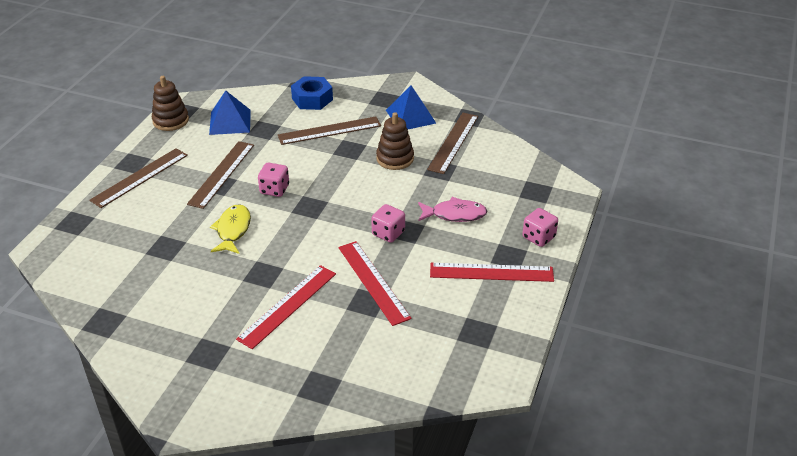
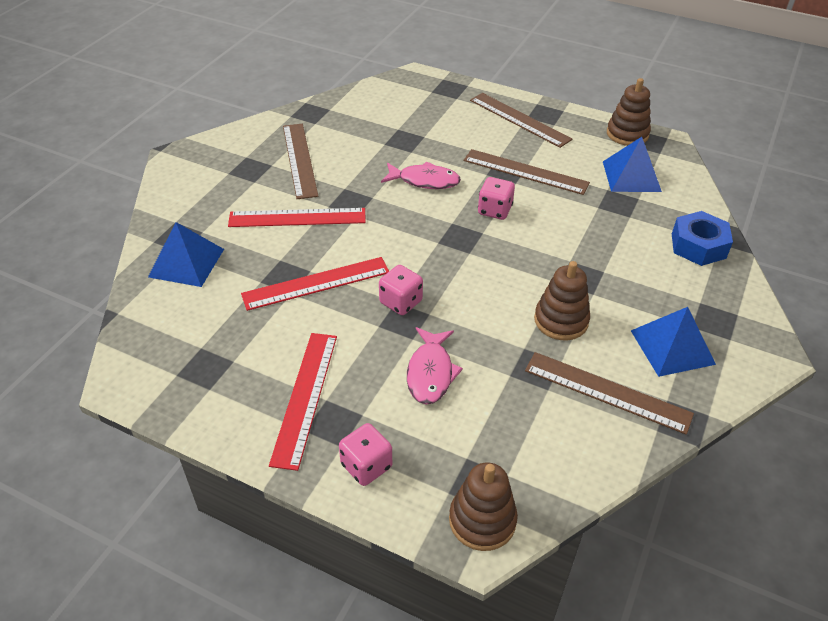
camera: 95 degrees right, 5 degrees up
(233, 230) = (424, 181): yellow fish -> pink fish
(287, 306) = (297, 218): red ruler -> red ruler turned 45 degrees counterclockwise
(329, 131) = (622, 259): brown ruler -> brown ruler (299, 160)
(356, 372) = (186, 262): none -> blue pyramid
(560, 189) = (482, 520): none -> brown stacking toy

